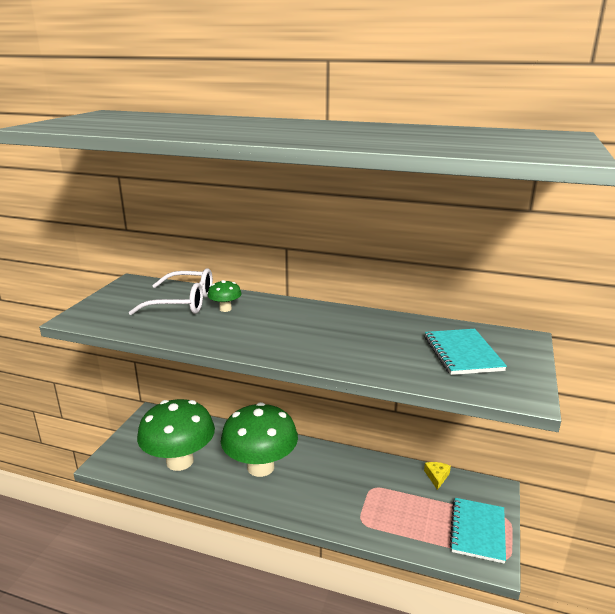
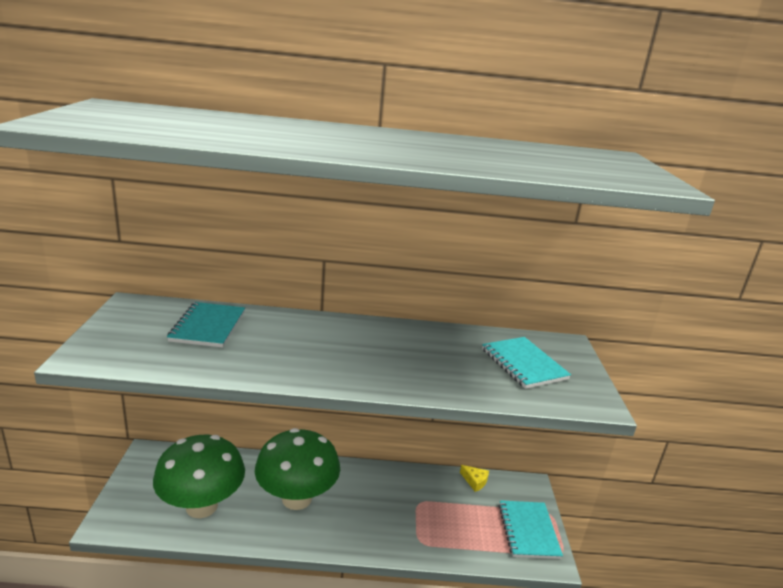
camera: 20 degrees left, 0 degrees up
(183, 302) = (208, 326): white glasses -> turquoise notebook
(225, 309) = (262, 331): green mushroom -> none
(436, 477) = (475, 481): yellow cheese -> yellow cheese turned 135 degrees clockwise

